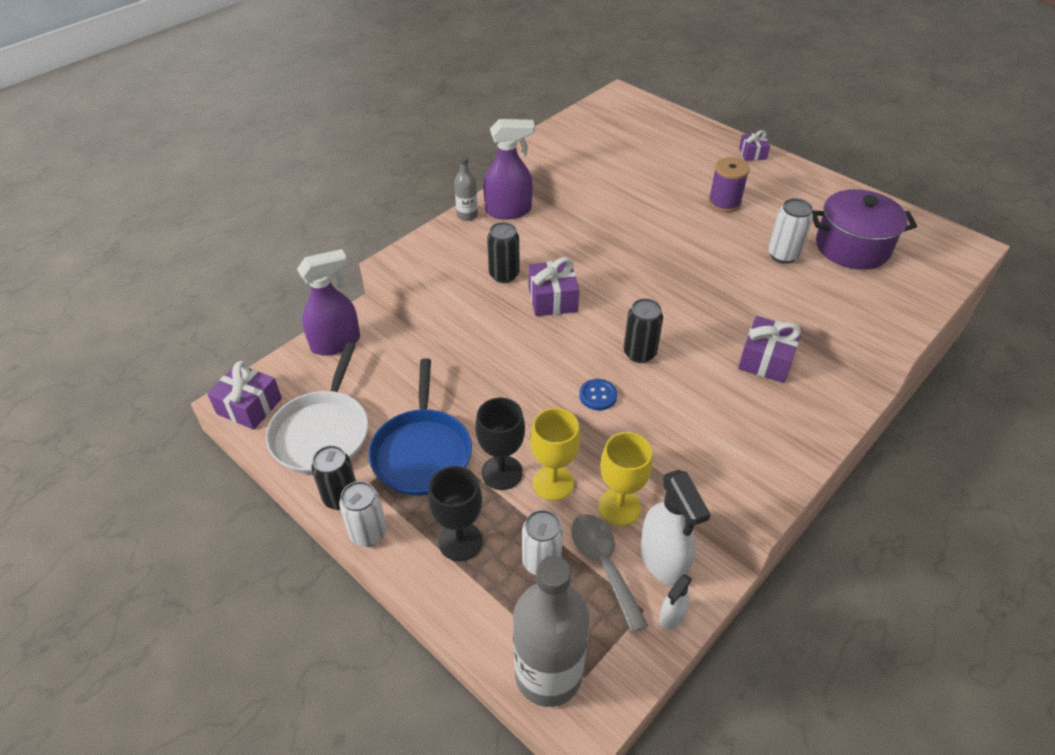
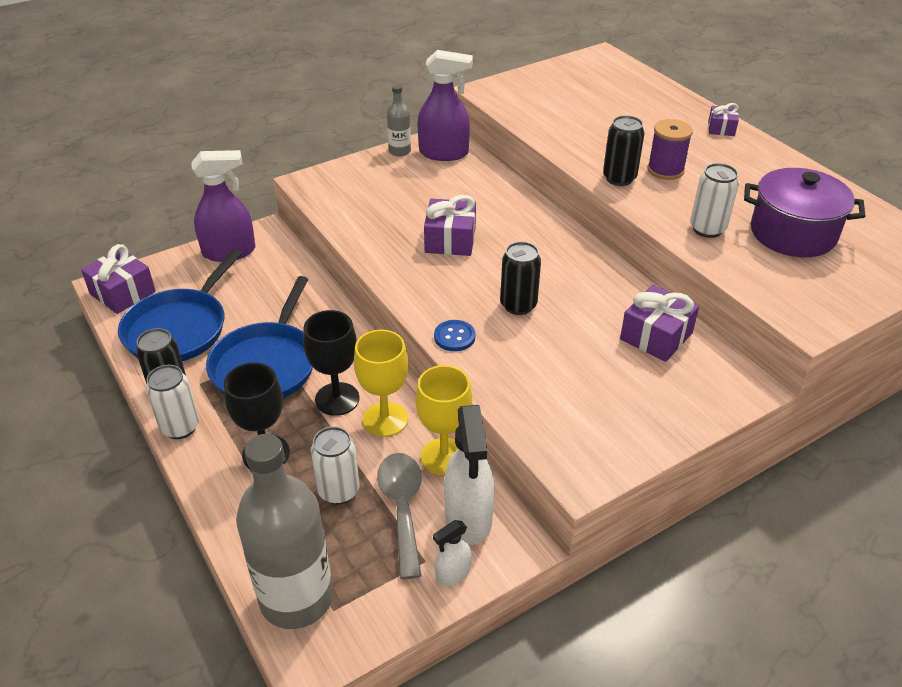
camera: 15 degrees right, 5 degrees down
(322, 433) = (179, 329): white pan -> blue pan
(504, 275) = (411, 210): black can -> black can (619, 178)

